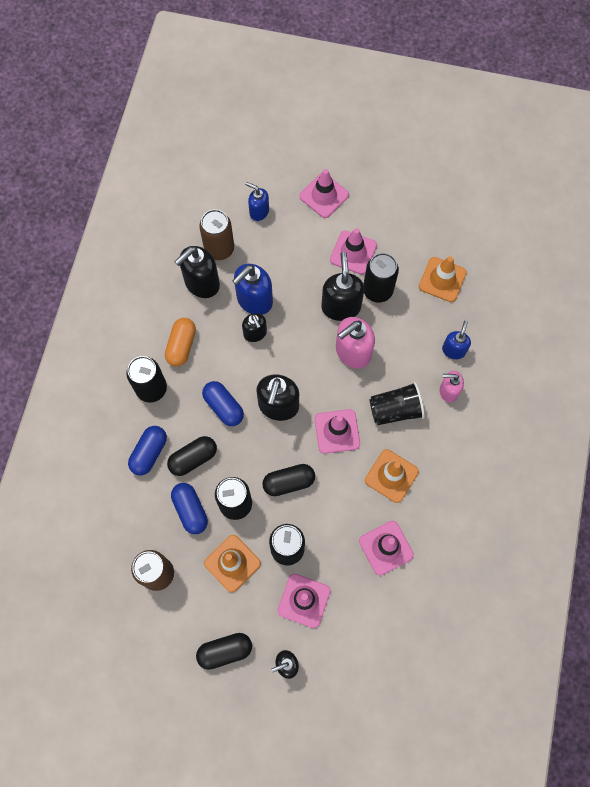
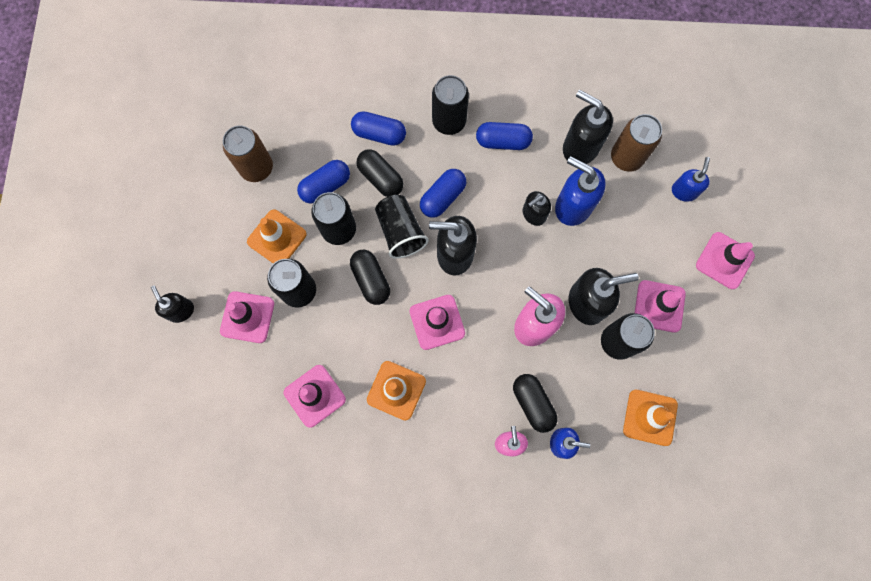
camera: 80 degrees right, 5 degrees up
(181, 346) = (503, 141): orange capsule -> blue capsule
(225, 651) = (188, 247): black capsule -> black capsule (533, 403)
(395, 410) = (474, 384): black cup -> black cup (400, 231)

